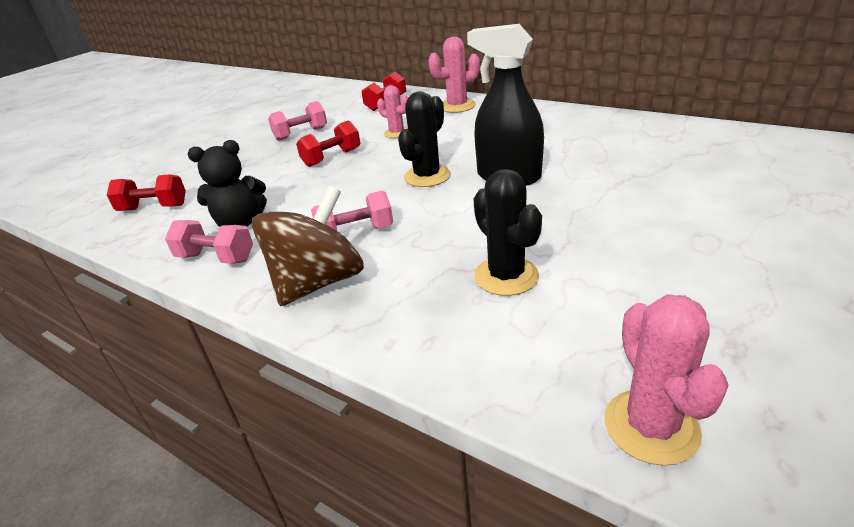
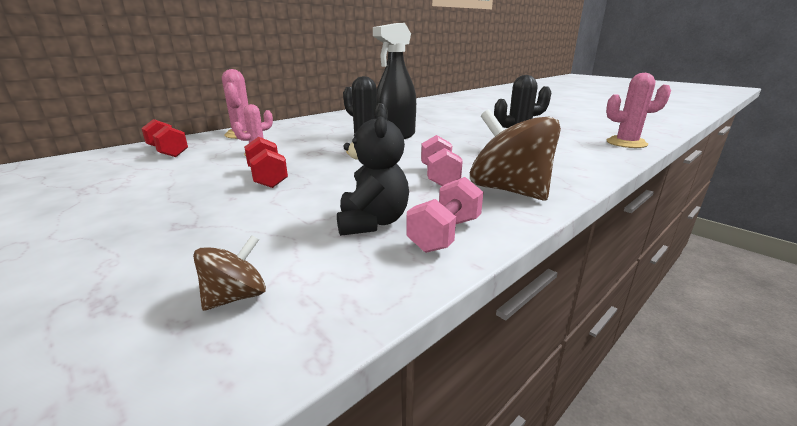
camera: 80 degrees left, 10 degrees down
(153, 208) = (236, 297): red dumbbell -> brown spinning top
(301, 134) = (158, 189): pink dumbbell -> none

